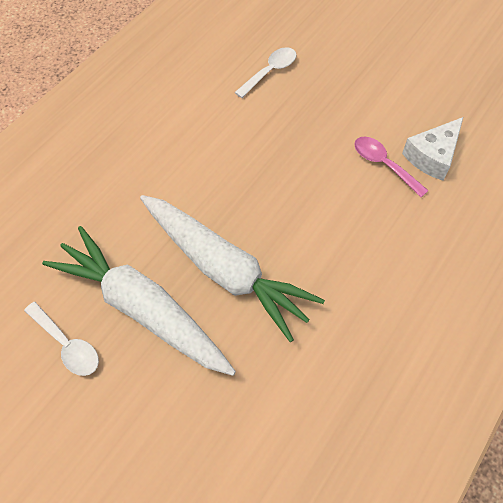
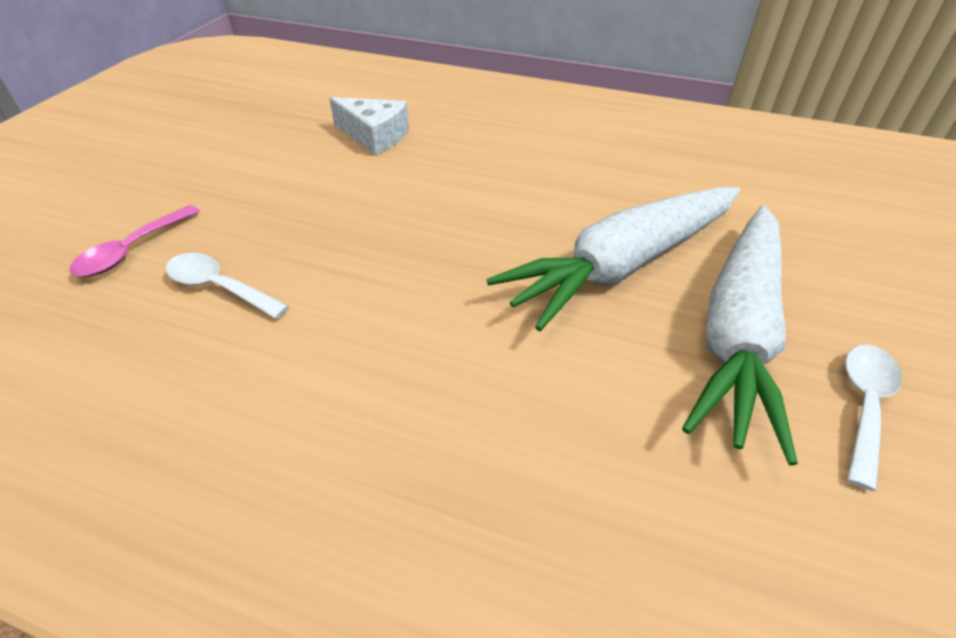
camera: 105 degrees left, 15 degrees down
(224, 270) = (622, 265): white carrot -> white carrot turned 150 degrees counterclockwise
(383, 165) = (397, 165): pink spoon -> pink spoon (132, 250)

